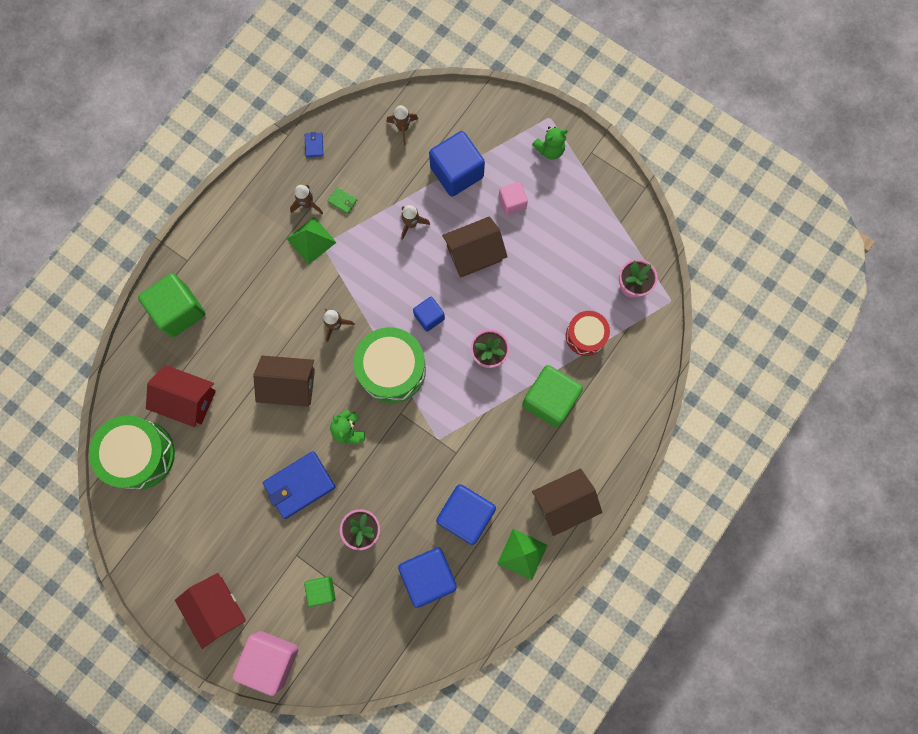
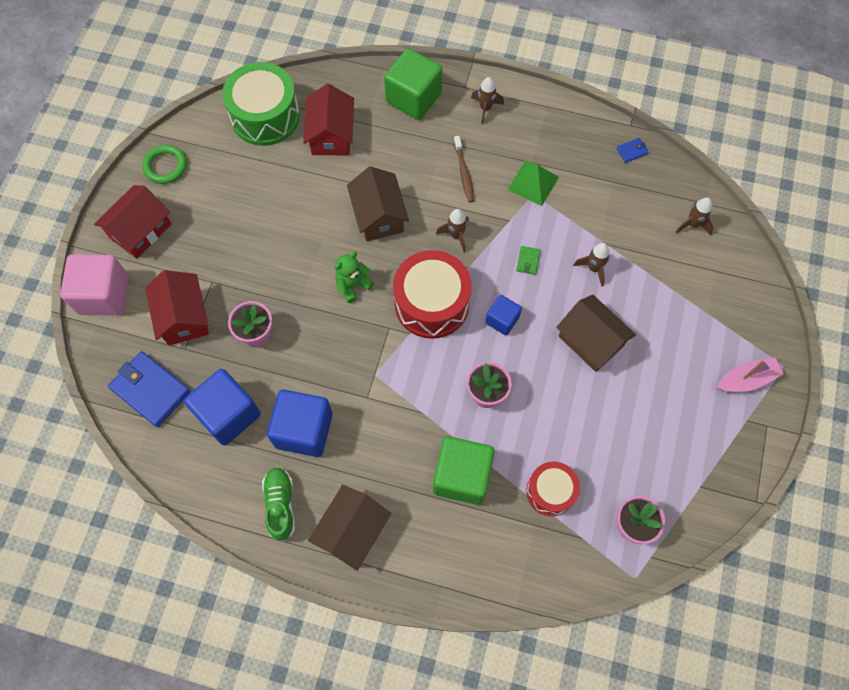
camera: 70 degrees right, 10 degrees down
(156, 566) = (165, 166): none -> green ring
(276, 295) = (464, 173): none -> brown toothbrush
(299, 485) = (282, 260): blue wallet -> blue wallet (150, 390)
(307, 204) = (568, 167): brown rocket -> brown rocket (485, 108)
(321, 590) = (184, 317): green cube -> red house
(342, 201) = (587, 196): green wallet -> green wallet (528, 261)
(392, 369) = (432, 303): green drum -> red drum
(457, 172) = (671, 293): blue cube -> none
(512, 202) = (666, 360): pink cube -> none
(522, 554) = (280, 504): green pyramid -> green shoe
(550, 149) = (746, 379): green teddy bear -> pink boat
(564, 502) = (352, 531): brown house -> brown house turned 75 degrees clockwise

